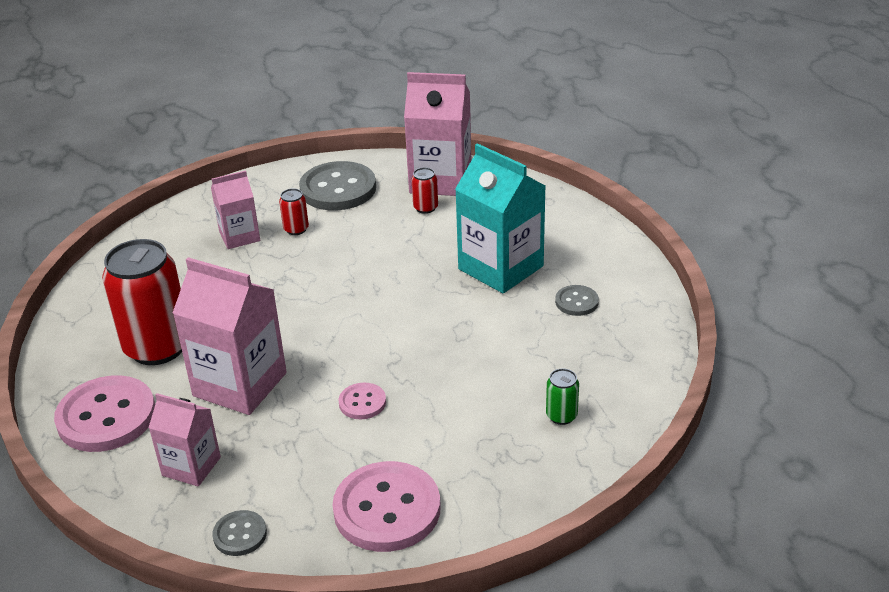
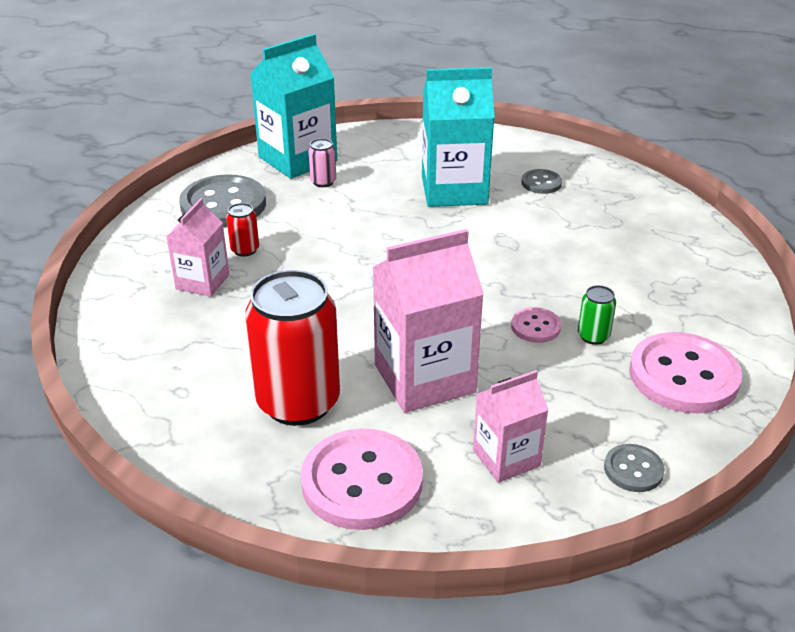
camera: 50 degrees left, 0 degrees up
(425, 208) = (323, 182): red can -> pink can
(440, 180) = (298, 159): pink carton -> turquoise carton
(561, 416) = (662, 250): green can -> green can (593, 336)

